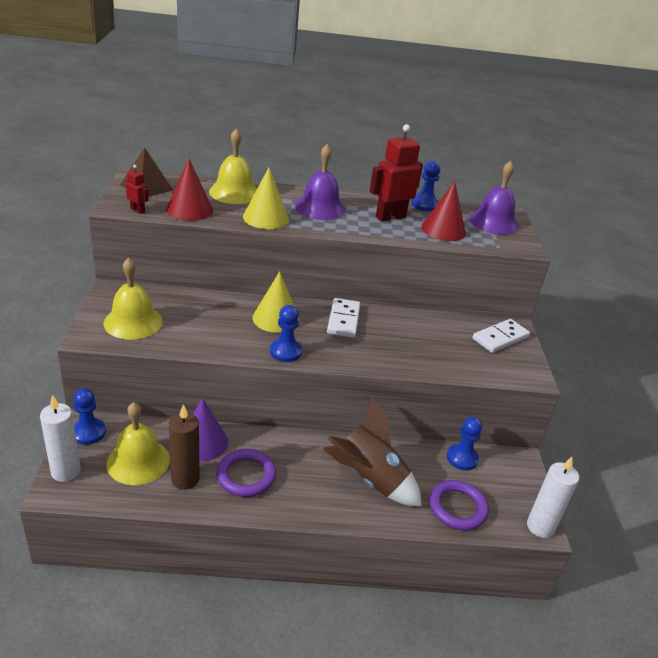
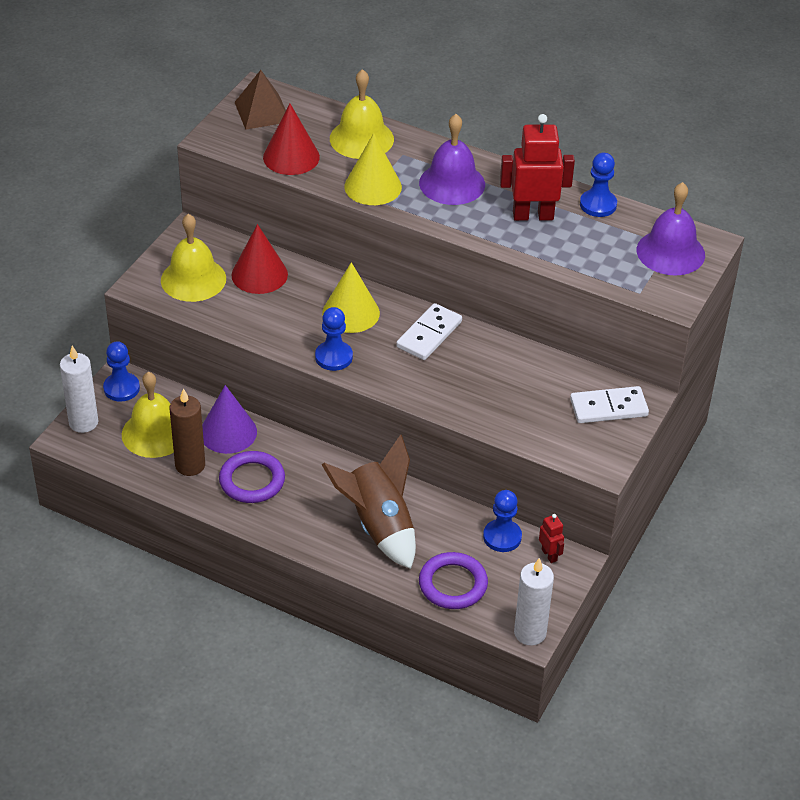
camera: 30 degrees right, 10 degrees up
(138, 210) = (233, 147): red robot -> red robot (549, 555)
(443, 230) = (587, 250): red cone -> red cone (259, 274)

